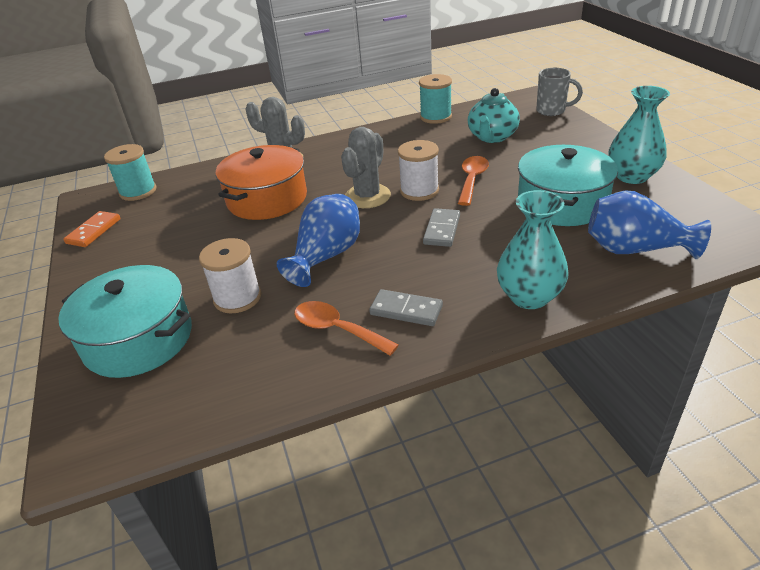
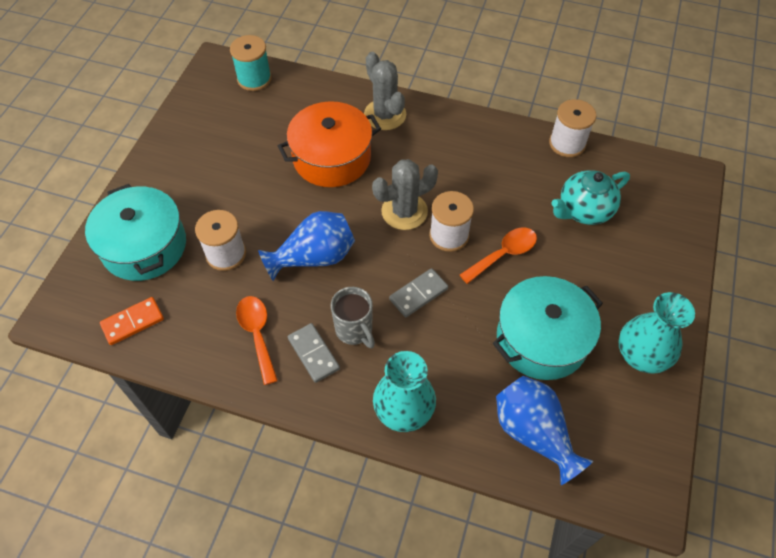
camera: 35 degrees right, 20 degrees up
(94, 231) = (194, 108): orange domino -> orange domino (133, 322)
(435, 117) = (567, 143): turquoise spool -> white spool
(552, 111) = (684, 213): grey mug -> grey mug (355, 330)

